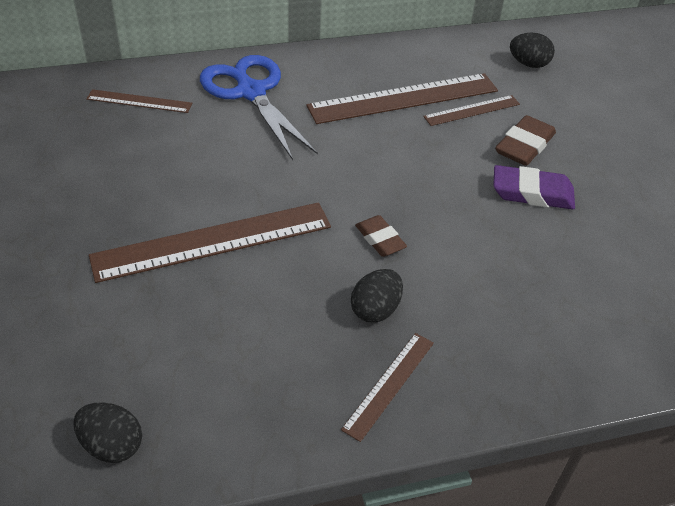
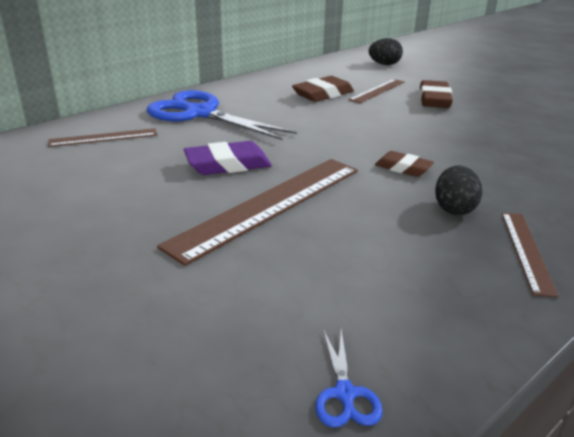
camera: 25 degrees left, 15 degrees down
(112, 445) = (345, 393): black egg -> blue scissors
(403, 98) = (323, 94): brown ruler -> brown eraser
(532, 193) = (471, 120): purple eraser -> purple eraser (228, 165)

